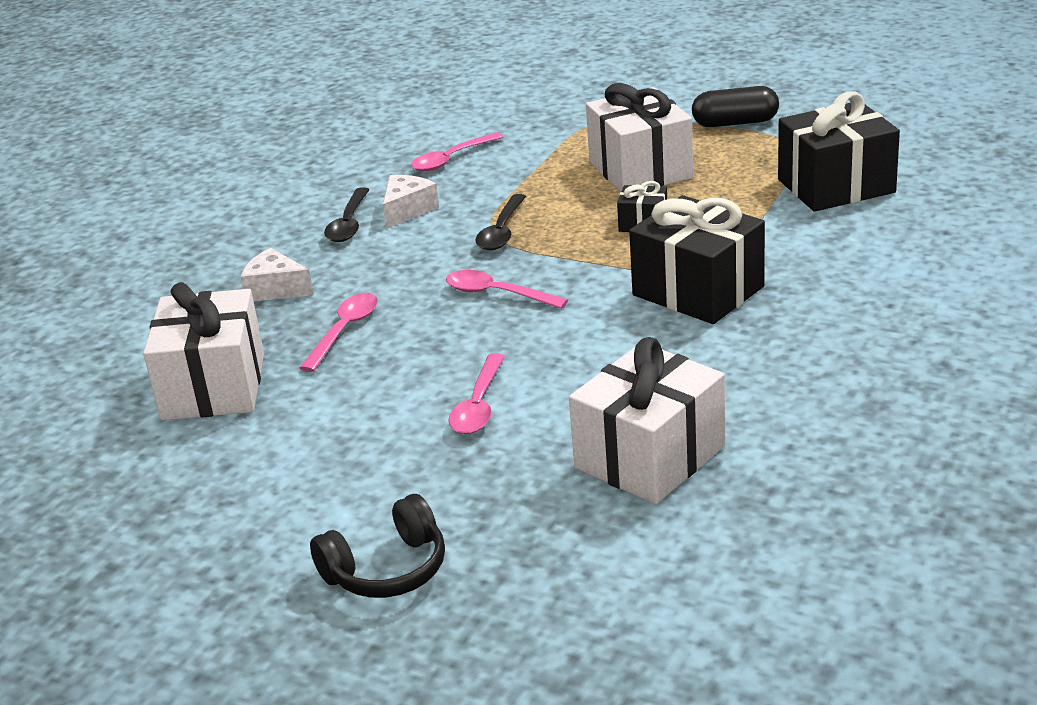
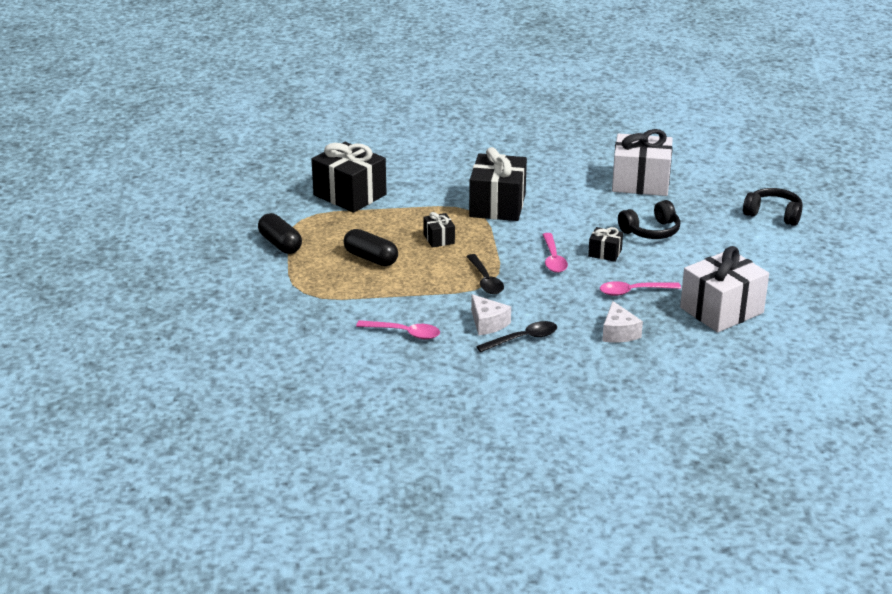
camera: 125 degrees left, 0 degrees up
(407, 210) = (488, 323): white cheese -> white cheese turned 120 degrees counterclockwise
(465, 340) = (605, 253): none -> black gift
(479, 405) = (651, 231): pink spoon -> black headphones
(502, 231) = (485, 280): black spoon -> black spoon turned 90 degrees clockwise
(640, 170) = (371, 258): white gift -> black capsule

